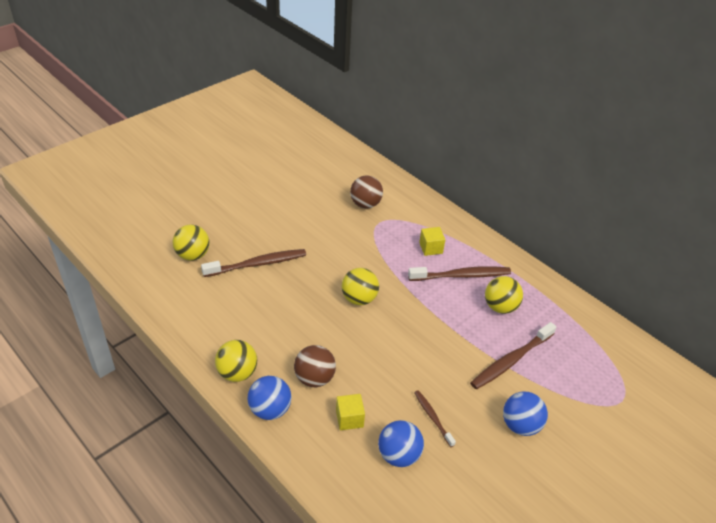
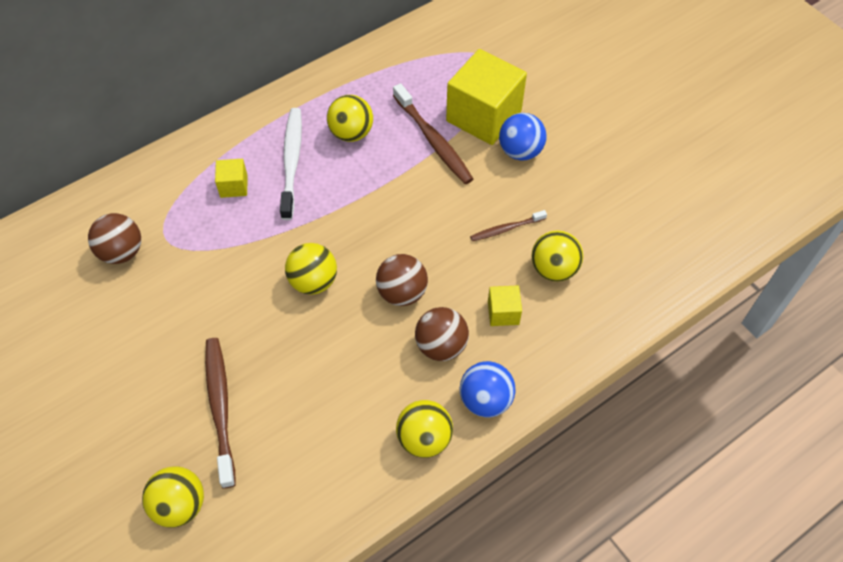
camera: 80 degrees left, 15 degrees up
(358, 351) = (402, 293): none -> brown ball
(399, 455) = (554, 269): blue ball -> yellow ball
(461, 276) = (292, 161): brown toothbrush -> white toothbrush
(551, 395) = (483, 116): none -> yellow cube

